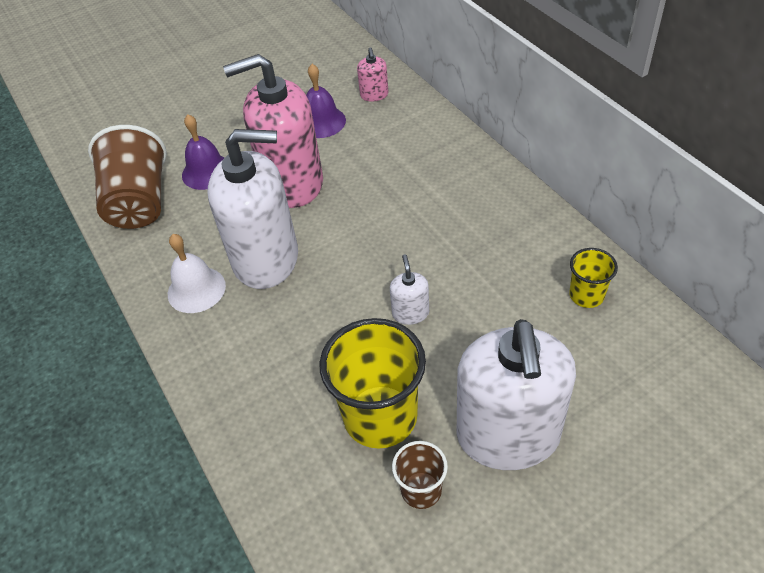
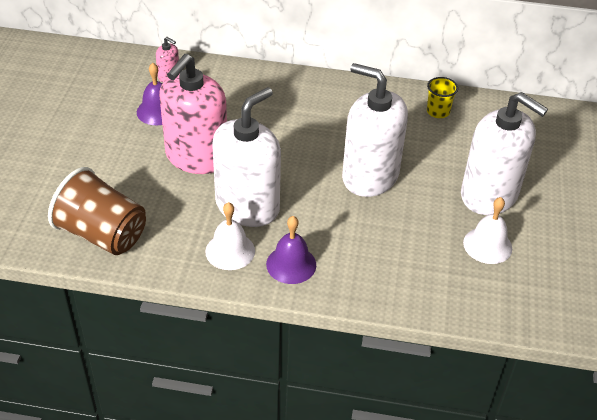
camera: 55 degrees left, 5 degrees down
(207, 172) = (123, 186): purple bell -> purple bell (291, 264)
(380, 416) = (426, 231): yellow cup -> none
(410, 313) = (370, 176): white soap dispenser -> white soap dispenser, size x2.42
(421, 490) = (487, 245): brown cup -> white bell

